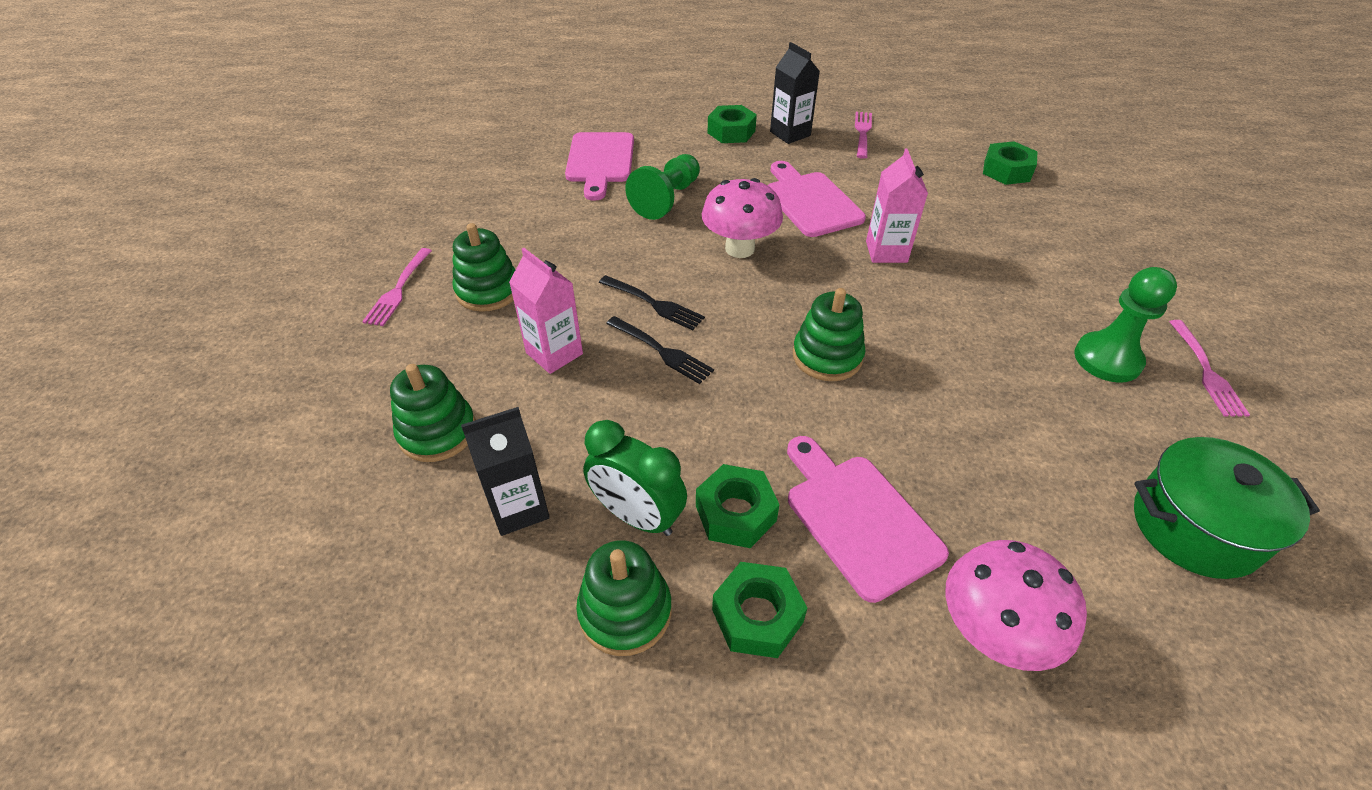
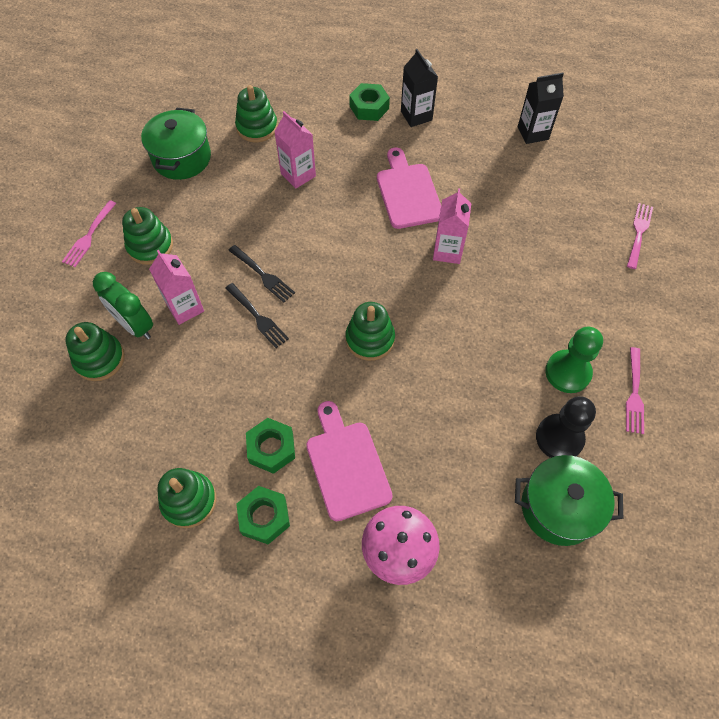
camera: 10 degrees right, 15 degrees up
(511, 198) = (182, 158): none -> green pot
(519, 508) = (140, 422): black carton -> black carton (533, 133)
(600, 161) = (257, 127): pink cutting board -> green stacking toy
(637, 516) = (211, 440): green clock -> green clock (135, 325)
(667, 199) = (298, 175): green pawn -> pink carton
(739, 249) = (339, 232): pink mushroom -> none
(863, 133) = (476, 122): pink fork -> pink fork (639, 233)
(1006, 171) = (578, 181): green nut -> none
(1142, 437) = (559, 438): none -> black pawn

